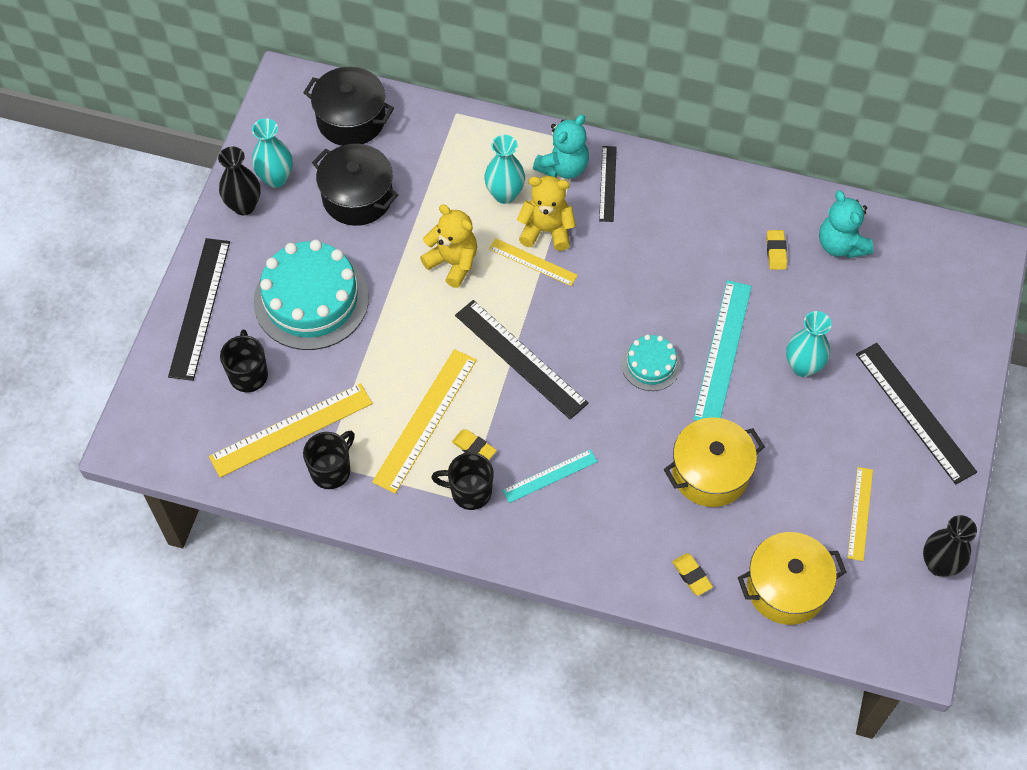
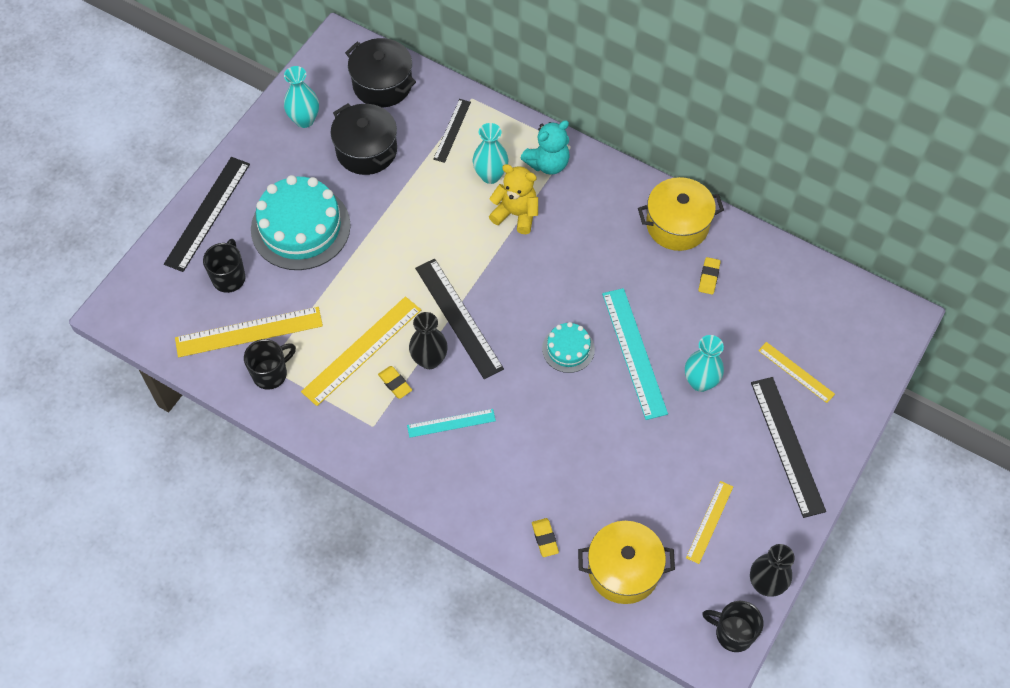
camera: 15 degrees right, 0 degrees up
(244, 206) = (271, 137): black vase -> black vase (429, 360)
(453, 262) = (428, 223): yellow teddy bear -> none
(469, 492) = (379, 420): black mug -> black mug (733, 633)
(533, 262) = (495, 238): yellow ruler -> yellow ruler (796, 372)
(607, 183) = (581, 186): black ruler -> black ruler (452, 130)
(710, 473) = (589, 454): yellow pot -> yellow pot (677, 225)
(722, 351) = (634, 352): turquoise ruler -> turquoise ruler turned 45 degrees counterclockwise
(841, 245) = (768, 284): turquoise teddy bear -> none

